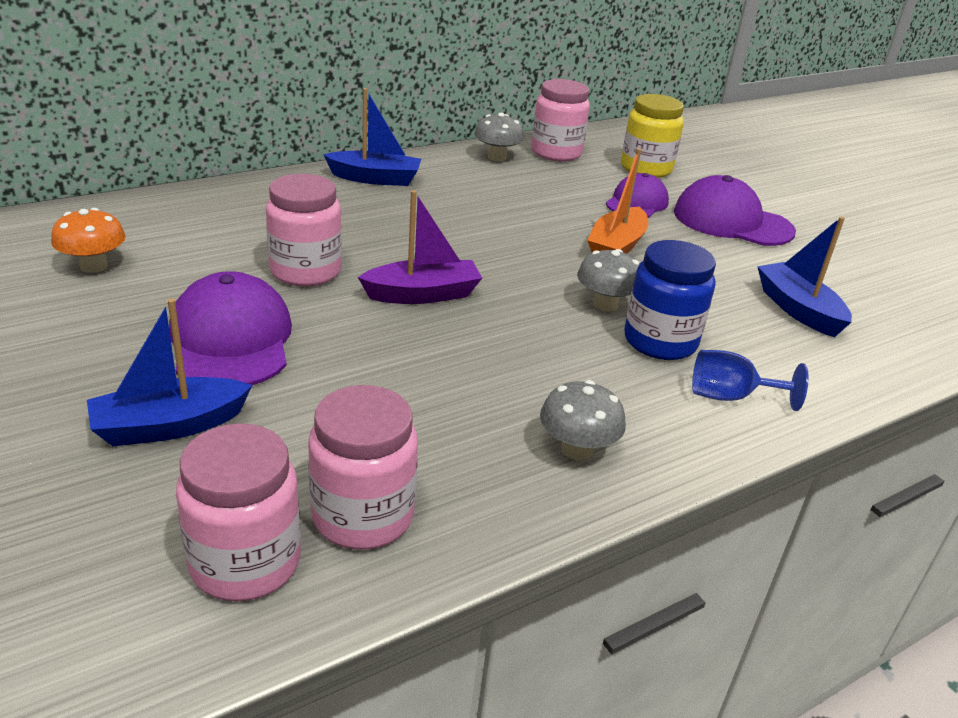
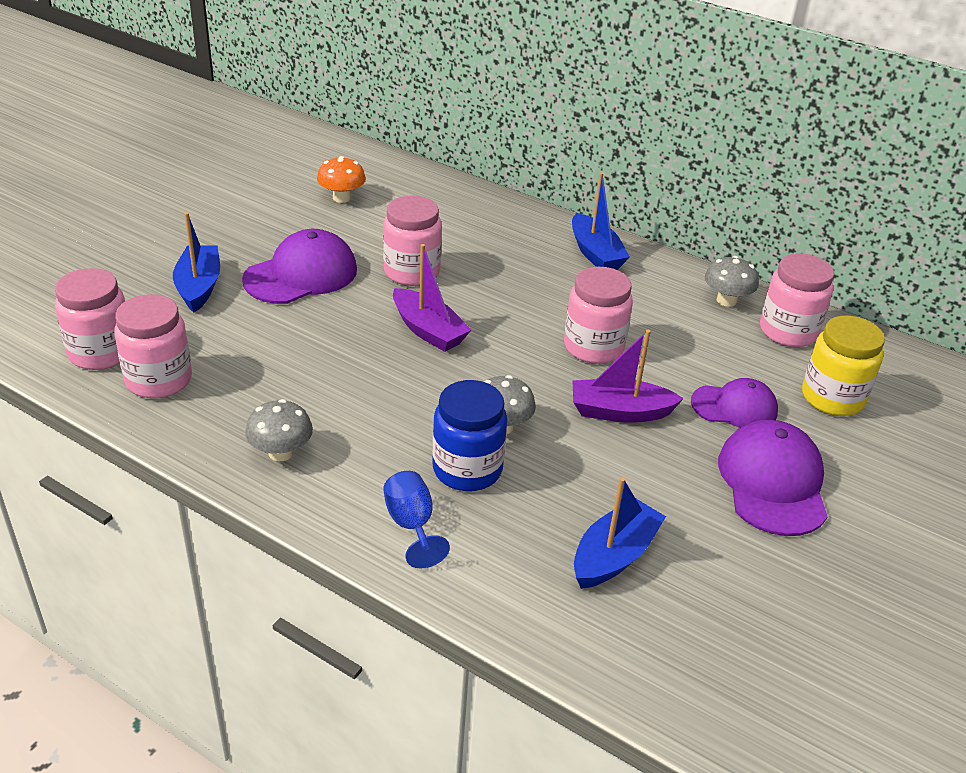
camera: 65 degrees right, 5 degrees up
(169, 426) = (199, 287): blue boat -> blue boat turned 45 degrees clockwise
(518, 227) = (593, 347): none -> pink jar
(616, 246) = (619, 412): orange boat -> purple boat

